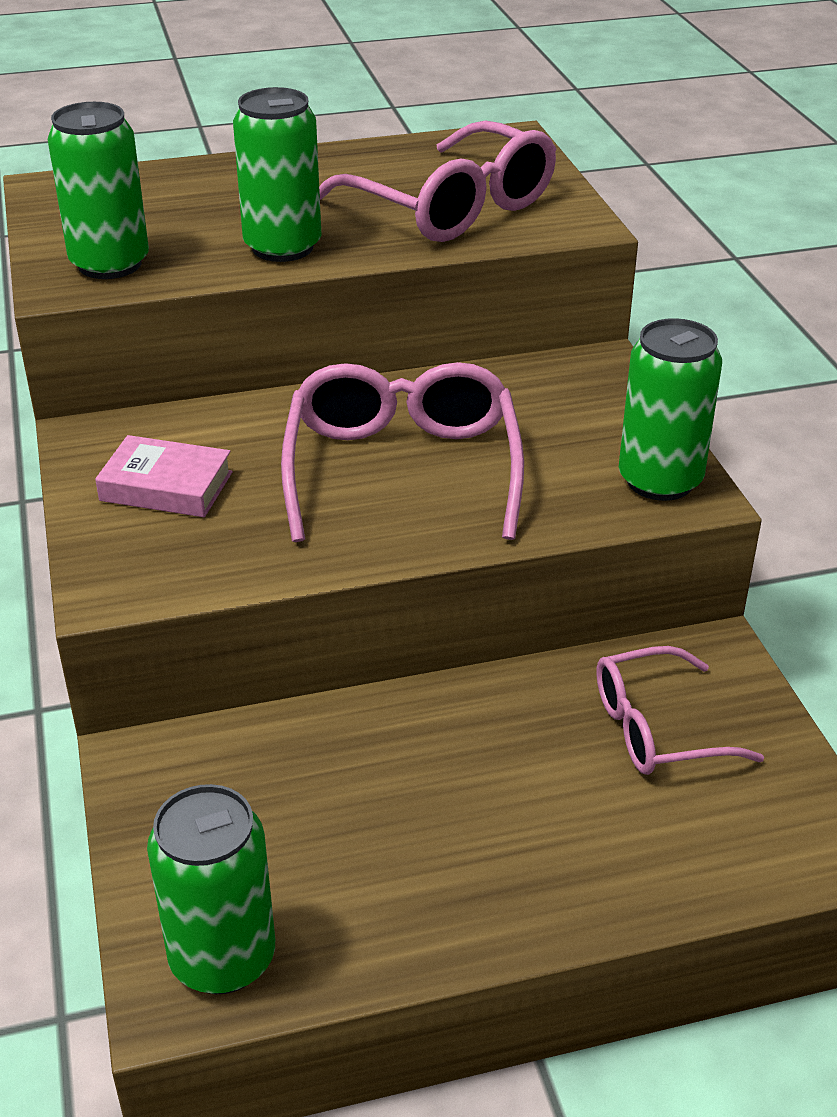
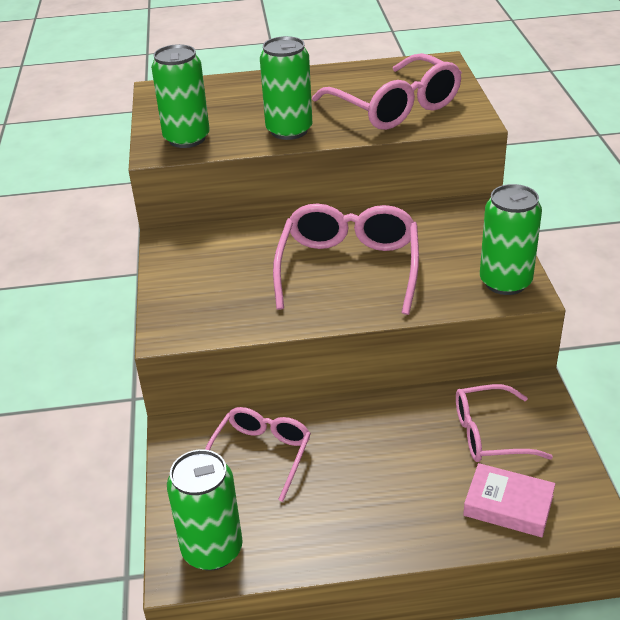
camera: 10 degrees right, 0 degrees up
(166, 486) = (209, 272): pink book -> pink book (508, 505)
(285, 788) = (261, 455): none -> pink glasses

